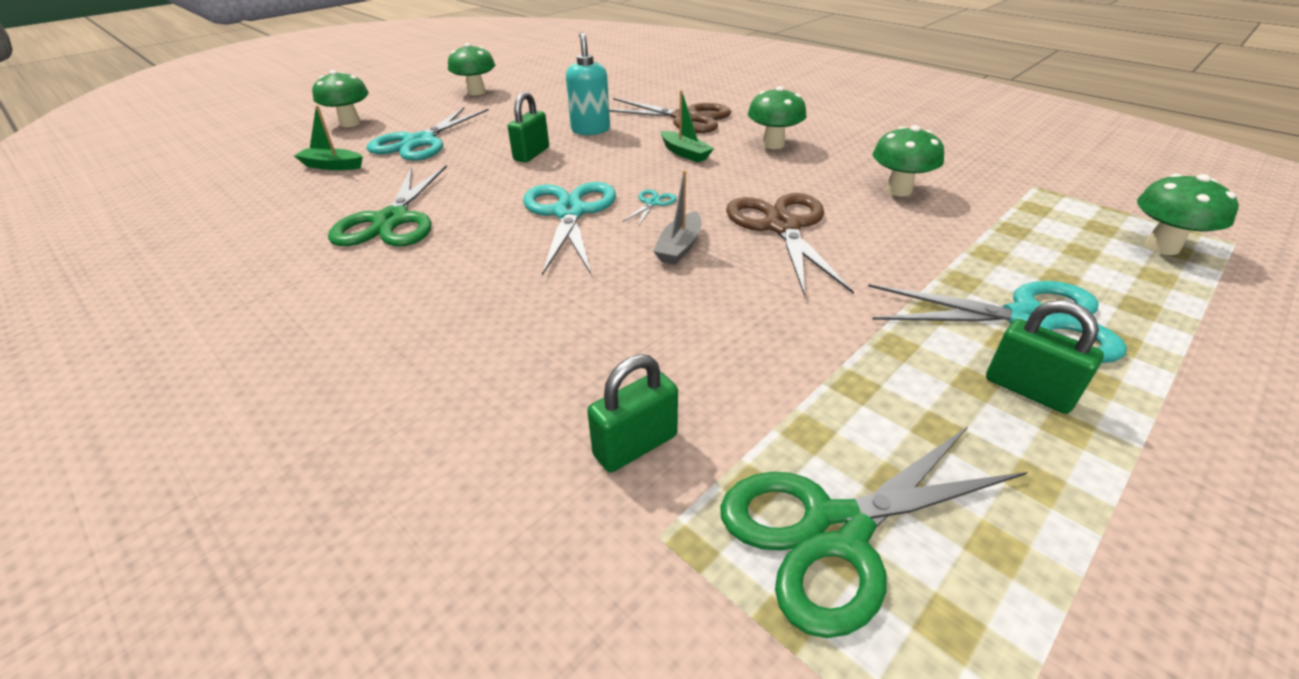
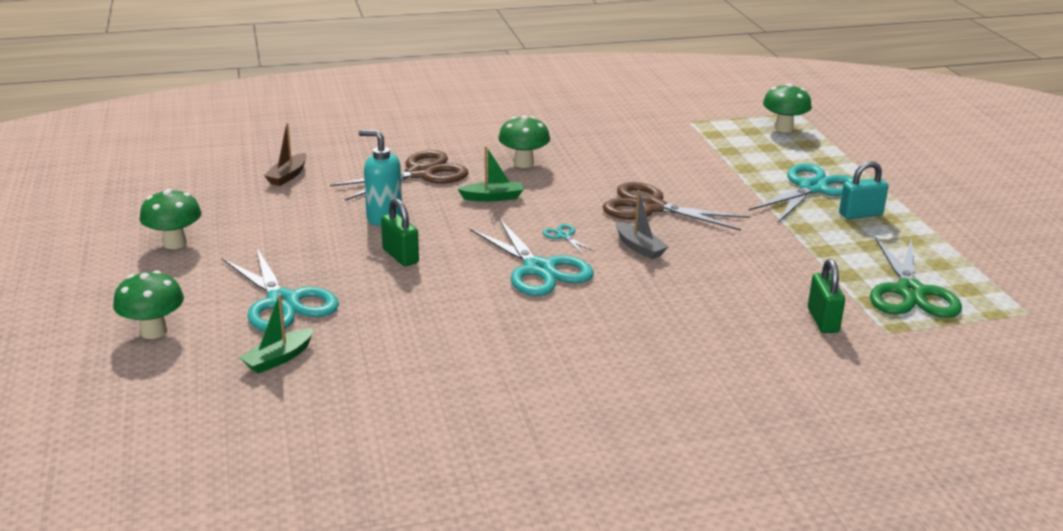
camera: 60 degrees left, 10 degrees down
(391, 221) = (458, 346): green scissors -> none
(570, 212) = (539, 269): turquoise scissors -> turquoise scissors turned 150 degrees counterclockwise
(615, 86) = (288, 176): none -> brown boat
(898, 190) = (647, 156): green mushroom -> none
(1028, 390) = (860, 214): green padlock -> turquoise padlock

